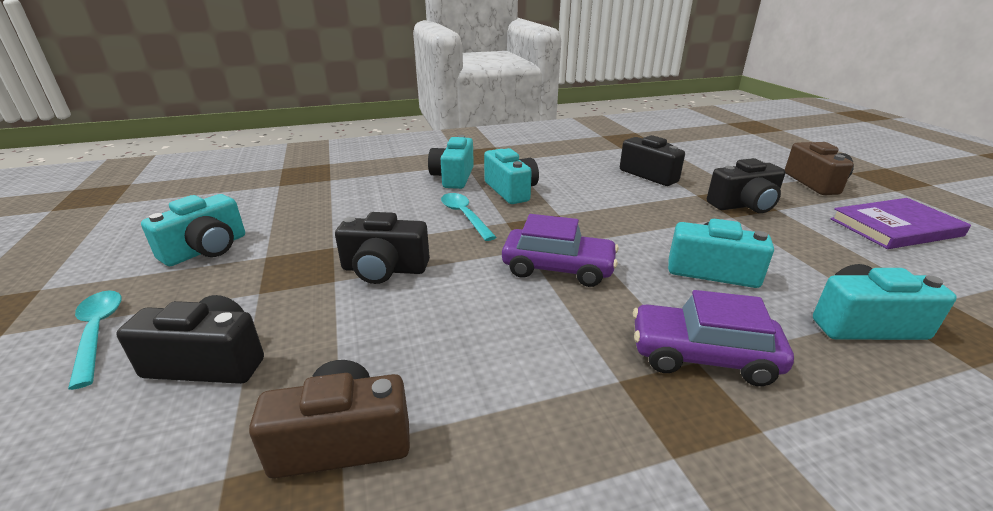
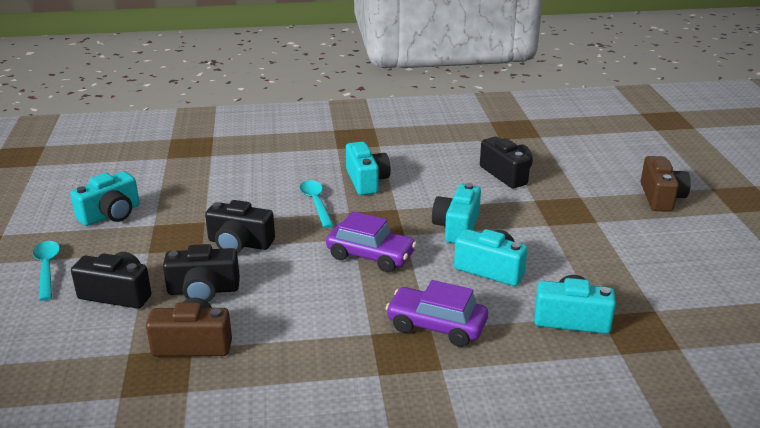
camera: 10 degrees right, 0 degrees up
(453, 177) = (320, 162): turquoise camera -> turquoise camera (457, 227)
(744, 205) = (569, 214): black camera -> black camera (203, 290)
(895, 227) = (687, 248): purple book -> none

